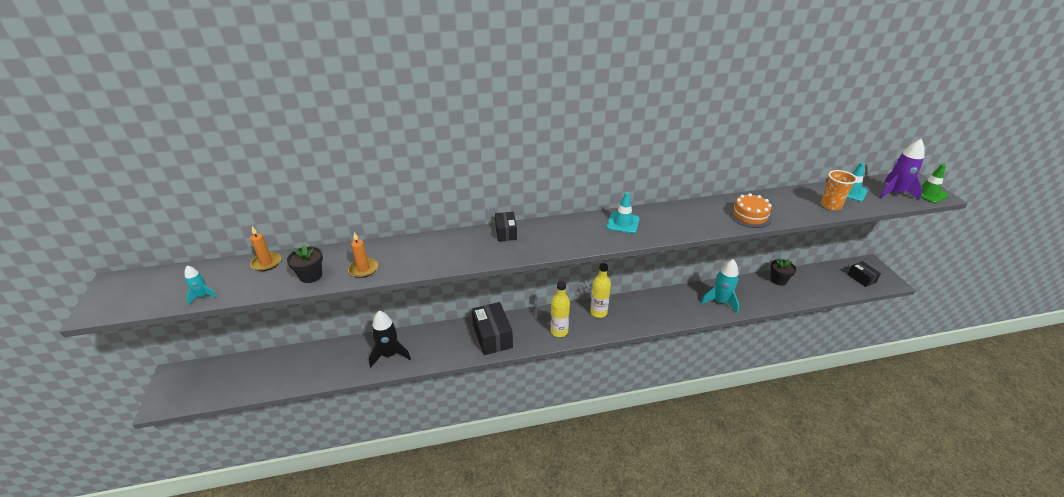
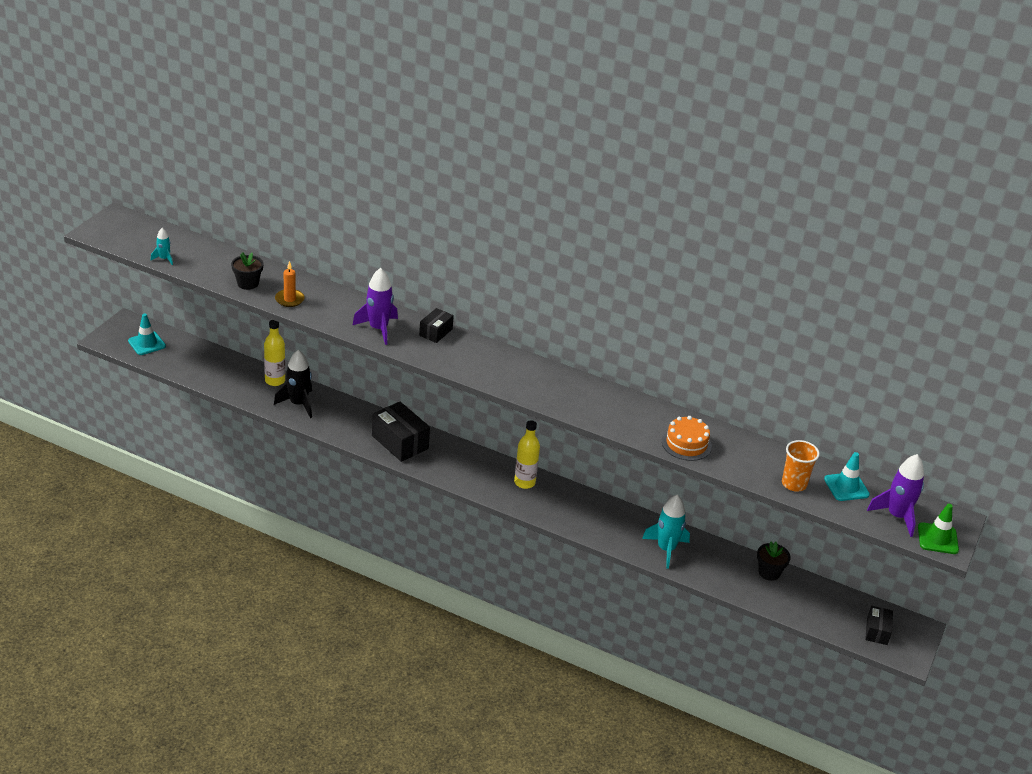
camera: 35 degrees right, 0 degrees up
(266, 263) = (227, 256): orange candle -> none
(462, 253) = (378, 329): none -> purple rocket
(492, 336) = (400, 442): black box -> black box turned 60 degrees counterclockwise
(559, 331) = (465, 474): yellow bottle -> yellow bottle (275, 381)
(623, 223) = (551, 381): turquoise traffic cone -> turquoise traffic cone (146, 343)

